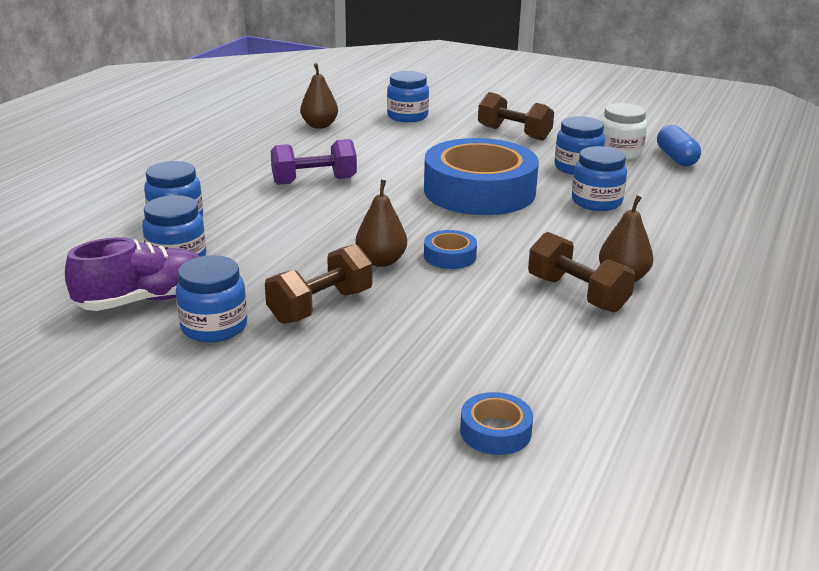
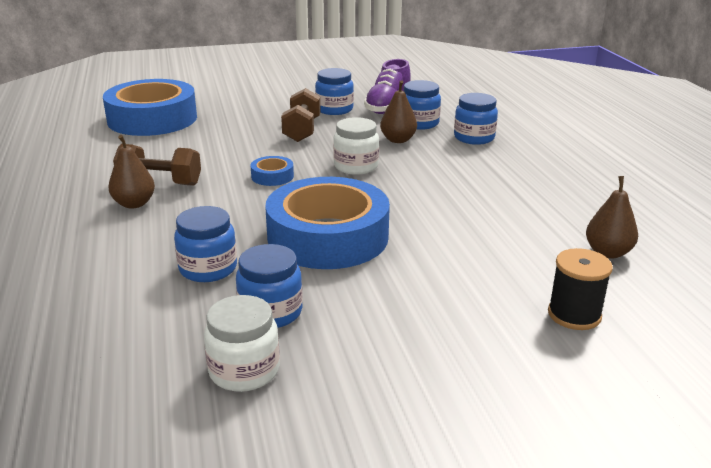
camera: 140 degrees right, 0 degrees up
(314, 181) = (465, 192): purple dumbbell -> none
(352, 235) = (356, 166): none -> white jar
(381, 261) = (310, 159): brown pear -> brown pear (398, 140)
(407, 116) = (574, 315): blue jar -> black spool
(495, 431) = (152, 119): blue tape -> blue tape, size x2.45
(514, 133) = (413, 345): brown dumbbell -> none
(676, 158) = (157, 398): blue capsule -> none

